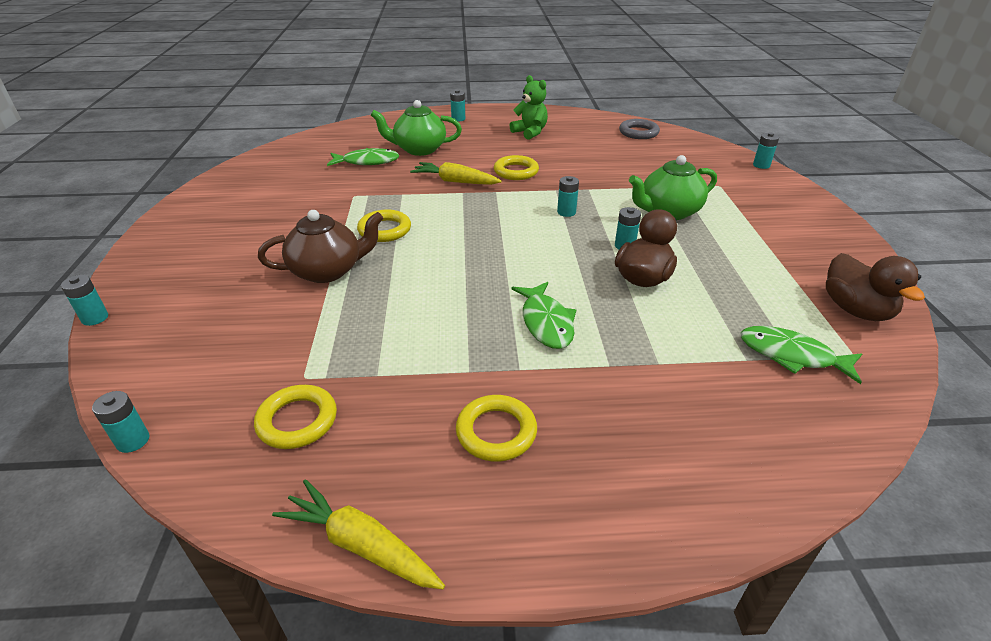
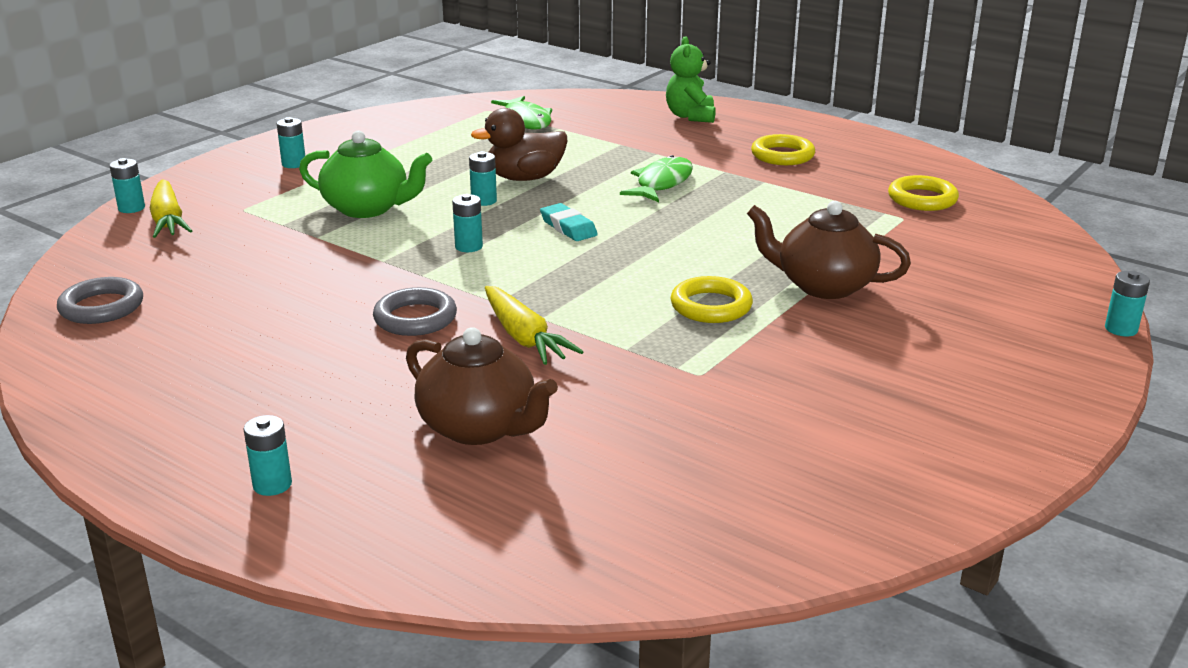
camera: 140 degrees left, 10 degrees down
(133, 441) = (1059, 227): turquoise battery -> turquoise battery (294, 164)
(360, 545) = (909, 150): yellow carrot -> yellow carrot (168, 220)
(367, 162) = (605, 437): green fish -> none
(419, 149) = (480, 428): green teapot -> brown teapot
(516, 171) = (415, 318): yellow ring -> grey ring
(530, 132) = (237, 382): green teddy bear -> green teddy bear (690, 116)
(539, 248) = (568, 227): none -> turquoise eraser
(855, 310) = (423, 118): brown duck -> none

